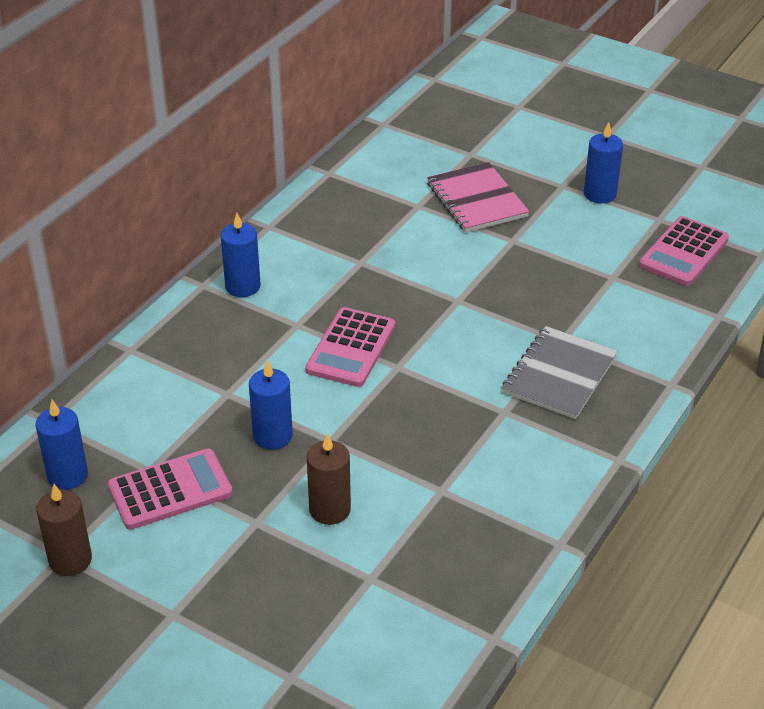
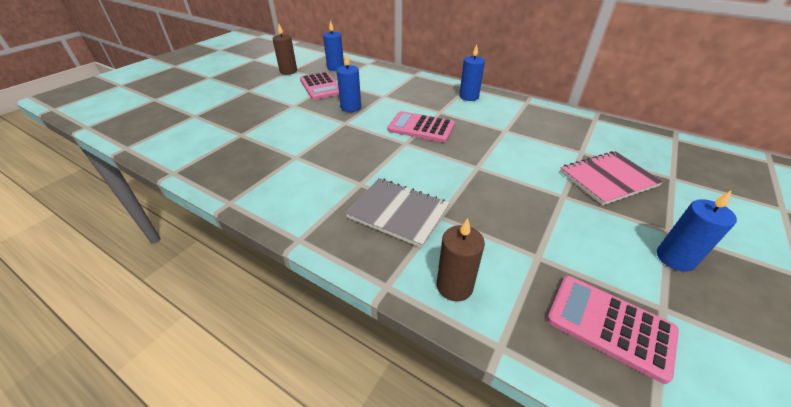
camera: 90 degrees right, 0 degrees up
(330, 510) = (293, 123): brown candle -> brown candle (454, 286)

